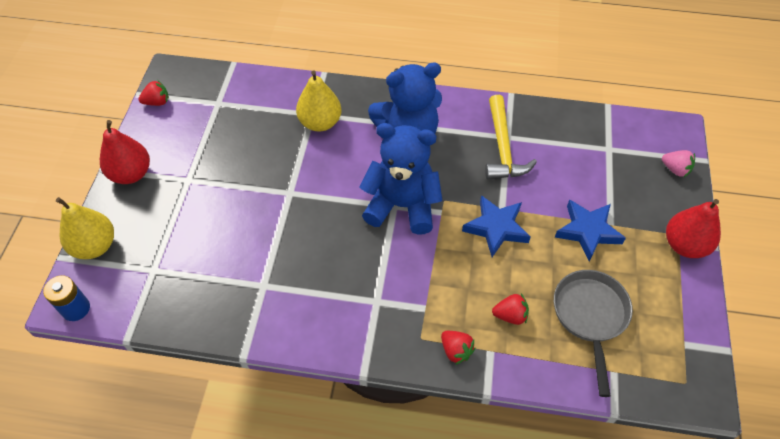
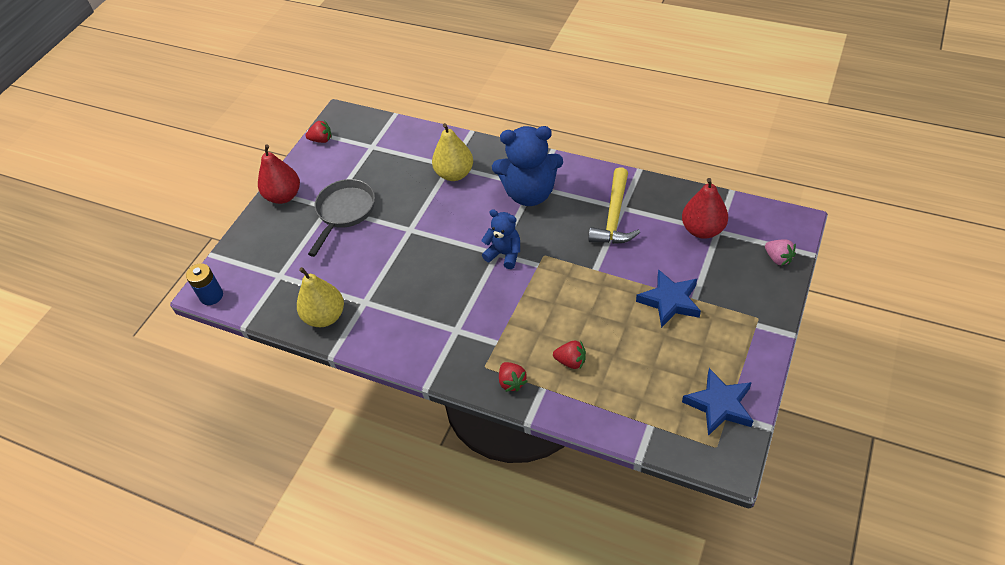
camera: 20 degrees right, 5 degrees down
(95, 246) = (239, 250): yellow pear -> yellow pear (325, 316)
(402, 206) = (504, 254): blue teddy bear -> blue teddy bear, size x0.56
(496, 228) = (584, 285): blue star -> blue star (719, 405)
(590, 316) = (645, 375): grey pan -> grey pan (344, 212)
(684, 245) = (761, 328): red pear -> red pear (702, 230)

